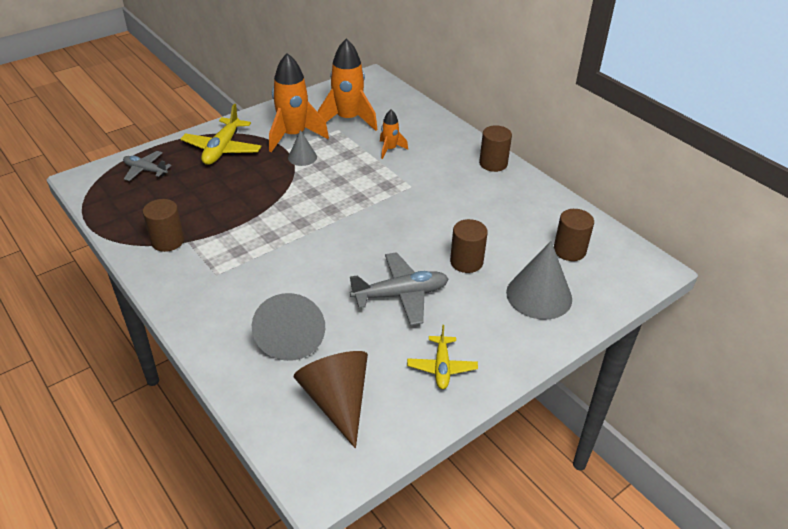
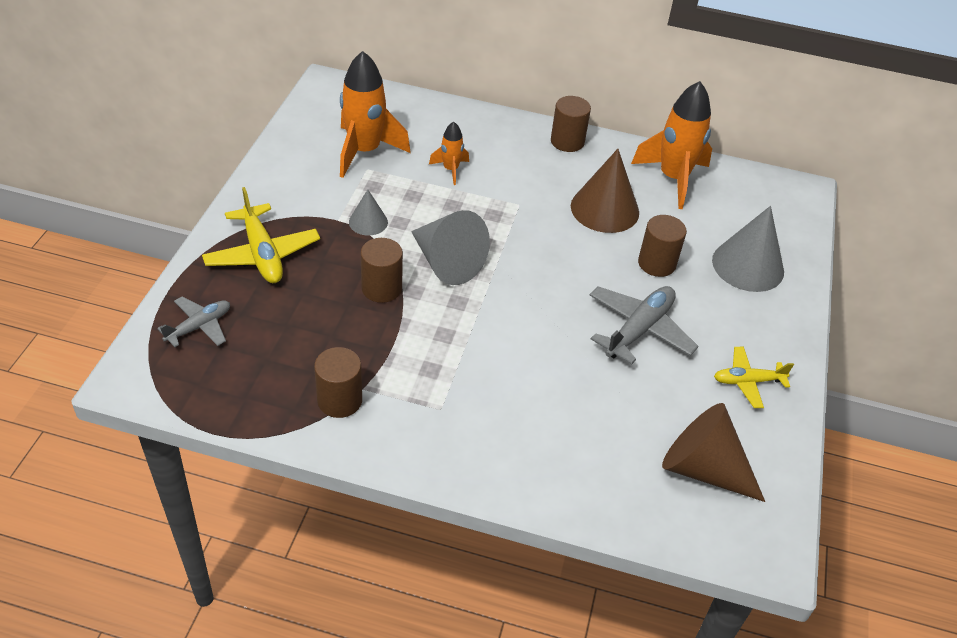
camera: 40 degrees left, 5 degrees up
(145, 170) = (199, 327): grey plane -> grey plane turned 150 degrees clockwise
(291, 336) = (592, 430): grey cone -> grey cone (447, 262)
(294, 136) = (327, 199): orange rocket -> orange rocket (673, 178)
(441, 367) = (747, 381): yellow plane -> yellow plane turned 120 degrees clockwise
(469, 213) = (604, 209): none -> brown cone
(569, 250) = (725, 206): brown cylinder -> brown cylinder (381, 288)

